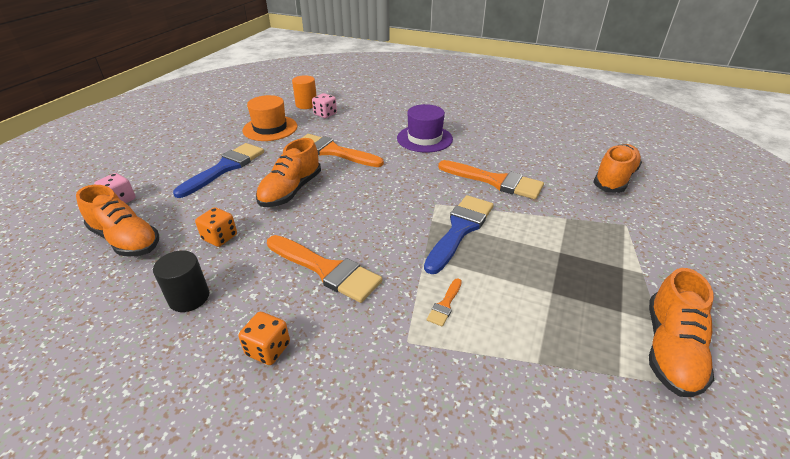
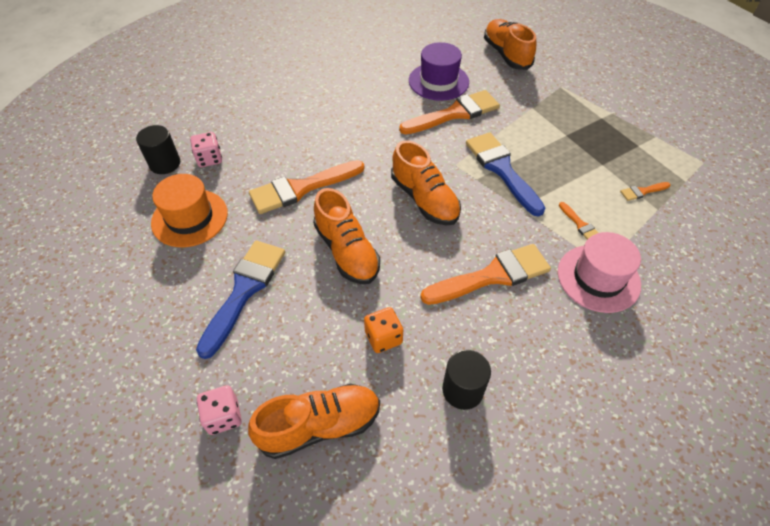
camera: 55 degrees left, 15 degrees up
(225, 168) = (244, 290): blue brush -> blue brush turned 45 degrees clockwise
(268, 349) = (564, 351): orange dice -> none
(306, 105) = (165, 164): orange cylinder -> black cylinder
(383, 343) = (598, 278): none -> pink hat
(424, 138) = (344, 115): purple hat -> purple hat (438, 81)
(550, 339) = (642, 191): none -> orange brush
(670, 349) = (678, 147): orange shoe -> orange shoe (424, 199)

